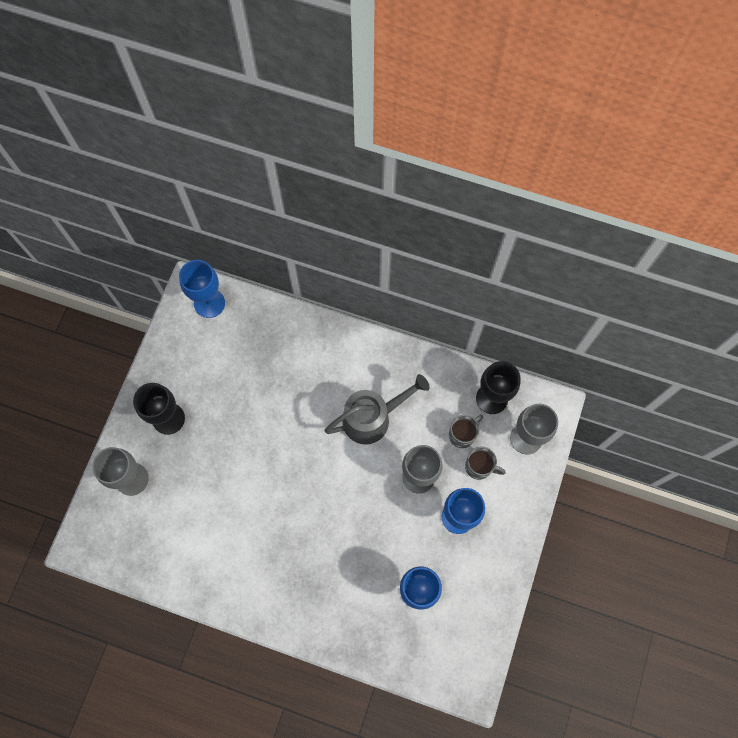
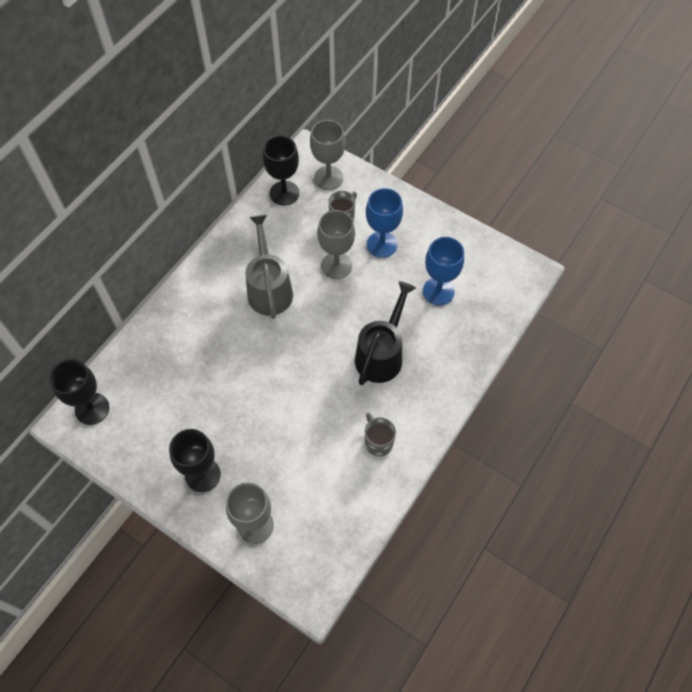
camera: 75 degrees left, 10 degrees down
(209, 303) = (92, 409): blue goblet -> black goblet
(328, 549) = (381, 354): none -> black watering can
(462, 434) = (309, 223): grey mug -> grey mug (378, 442)

